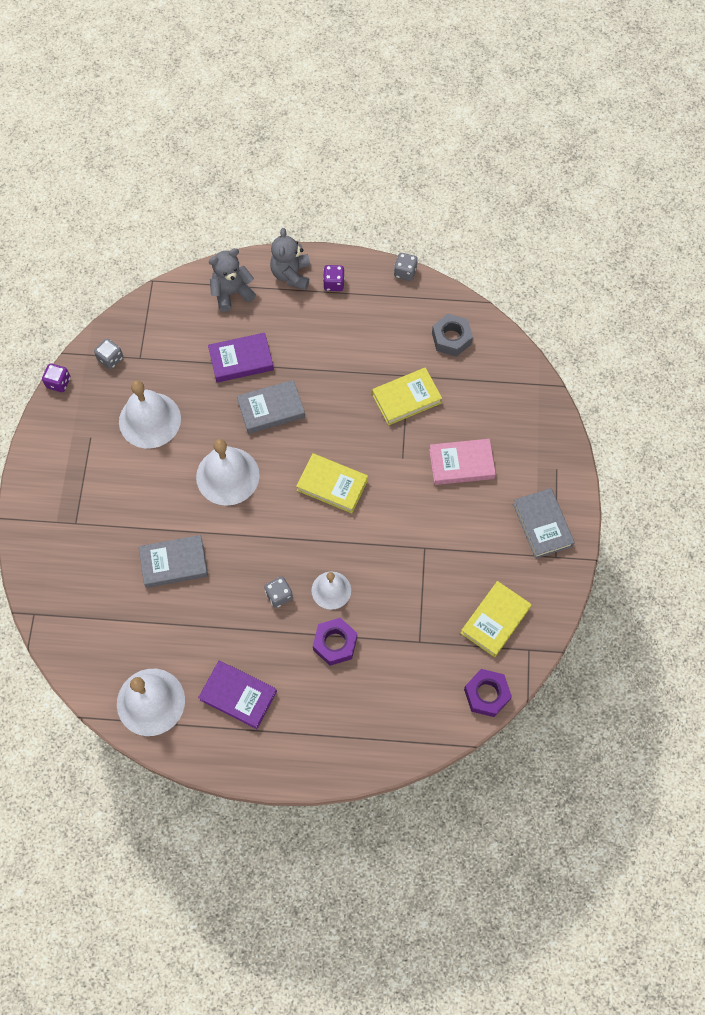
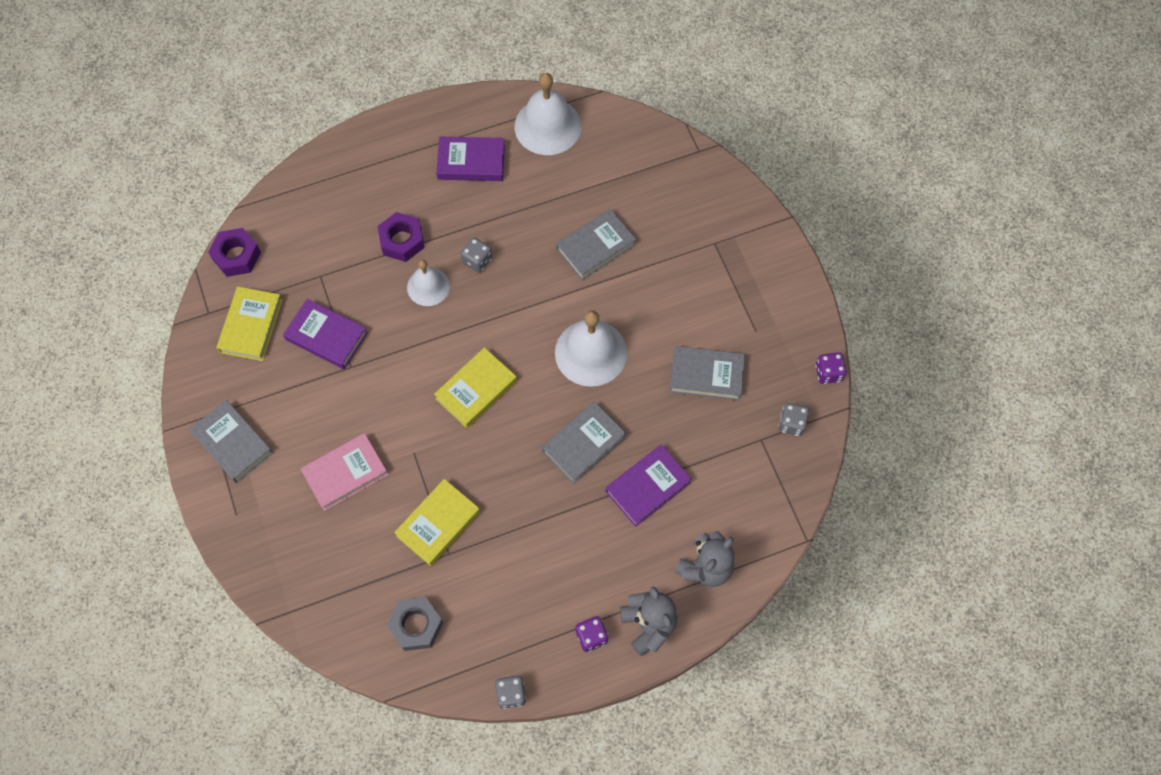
camera: 155 degrees right, 0 degrees up
(149, 420) = (706, 375): white bell -> grey book
(332, 485) = (476, 390): yellow book -> yellow book turned 45 degrees counterclockwise
(434, 583) = (326, 336): none -> purple book

